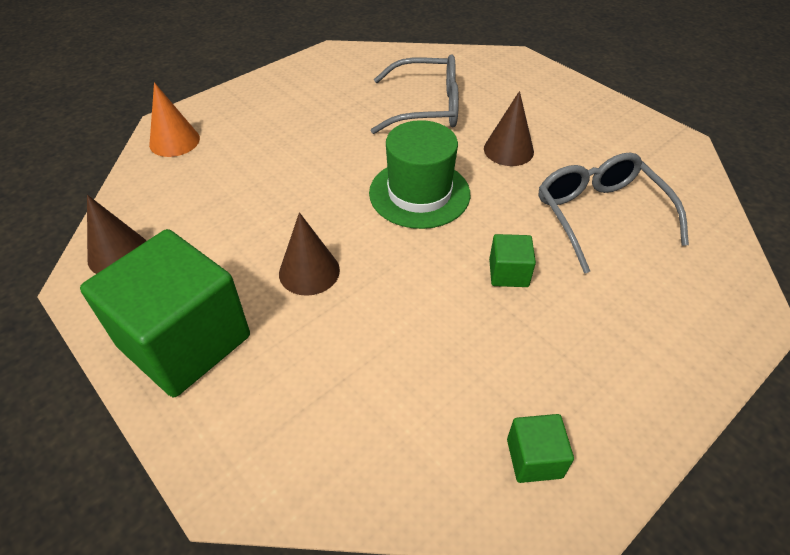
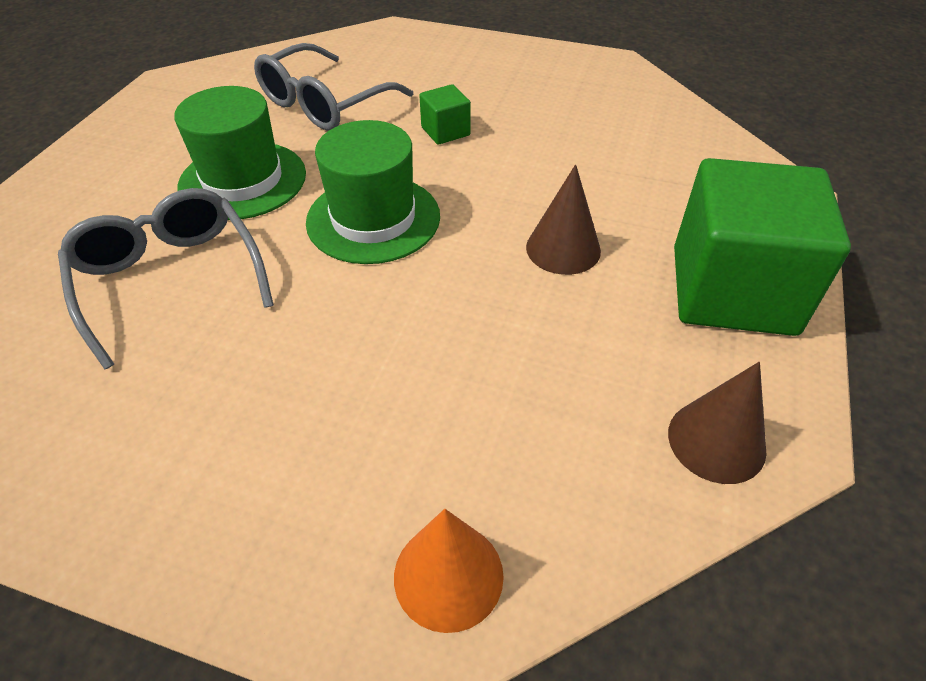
camera: 120 degrees left, 0 degrees up
(508, 150) = (242, 180): brown cone -> green hat
(534, 458) = (603, 82): green cube -> none

